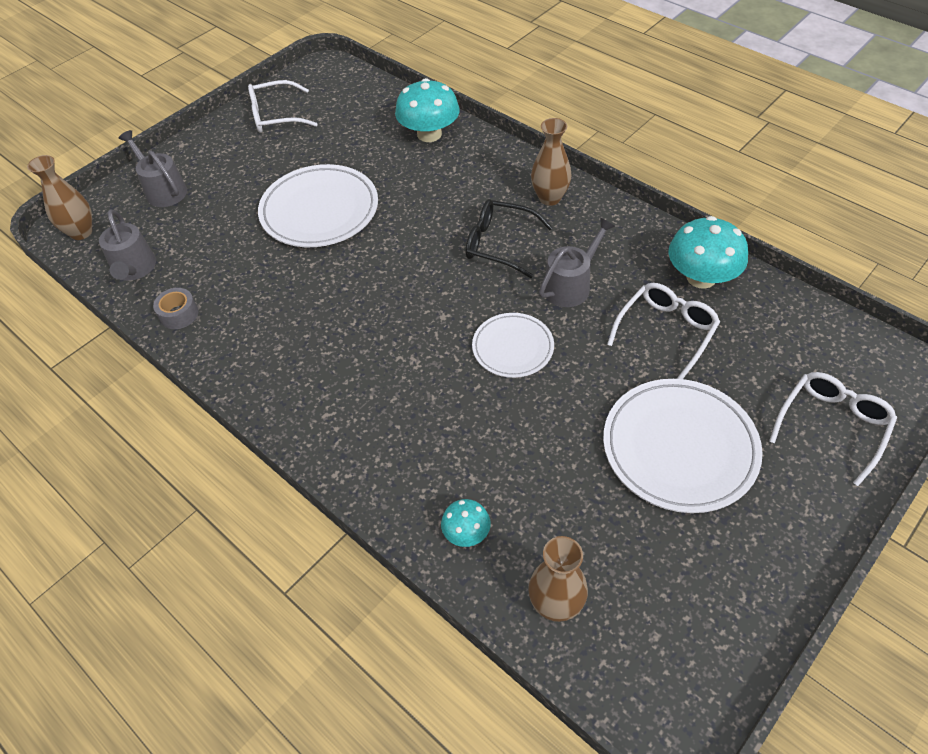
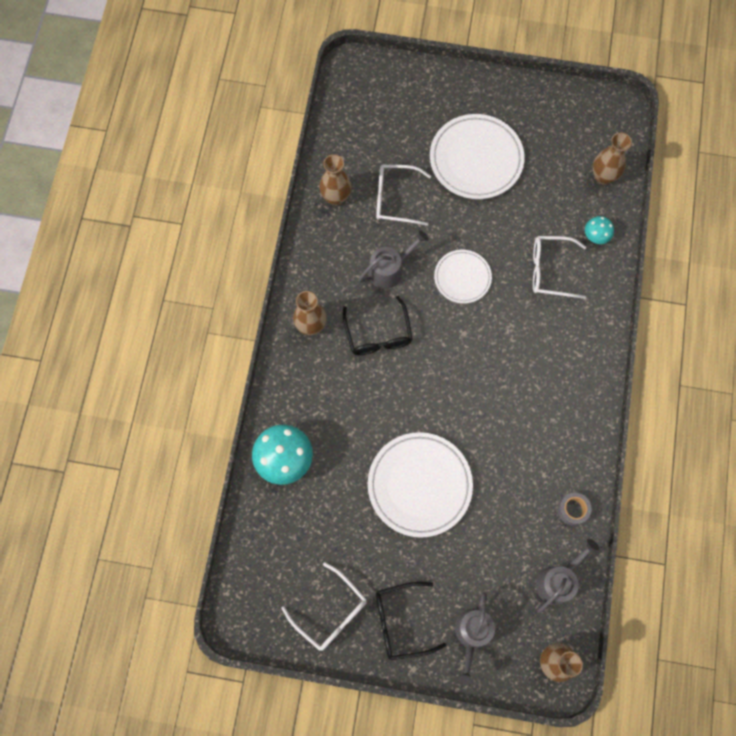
camera: 125 degrees left, 20 degrees up
(223, 152) = (401, 621): none -> black glasses
(571, 285) = (389, 270): grey watering can -> grey watering can turned 135 degrees clockwise
(701, 277) = (336, 197): turquoise mushroom -> brown vase
(832, 426) = (413, 94): white glasses -> white glasses (550, 270)

